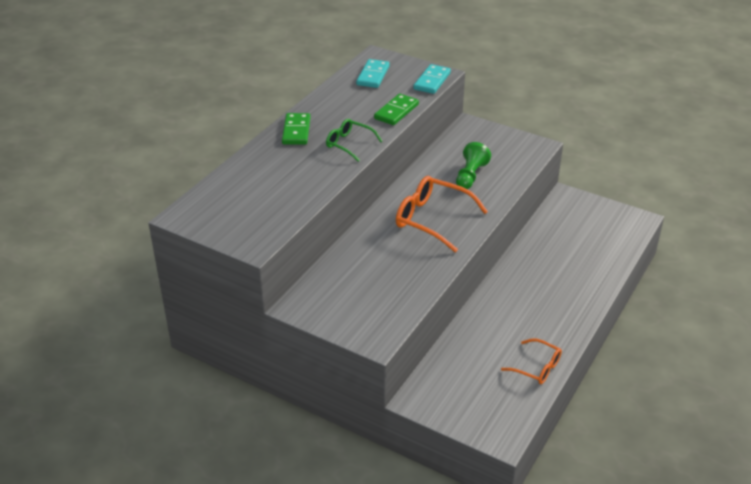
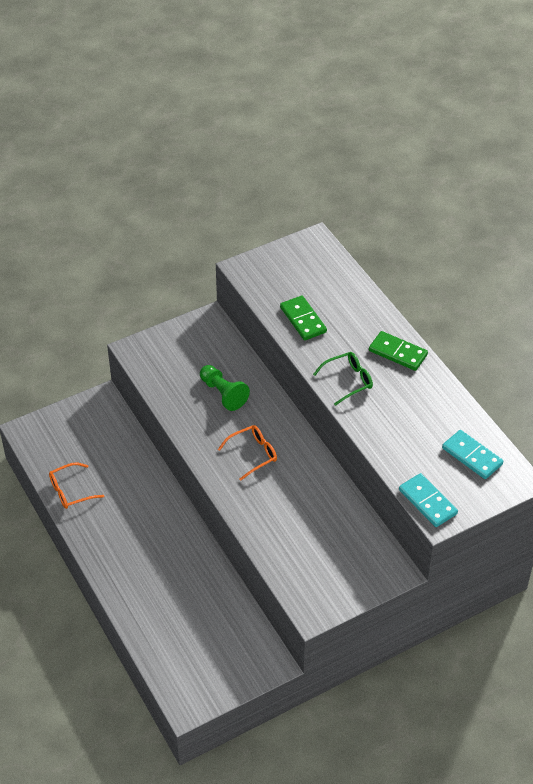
camera: 120 degrees right, 10 degrees up
(396, 111) = (384, 442): green domino -> green domino (303, 320)
(432, 219) = (253, 454): orange glasses -> orange glasses, size x0.59
(470, 176) = (300, 519): green pawn -> green pawn (223, 393)

